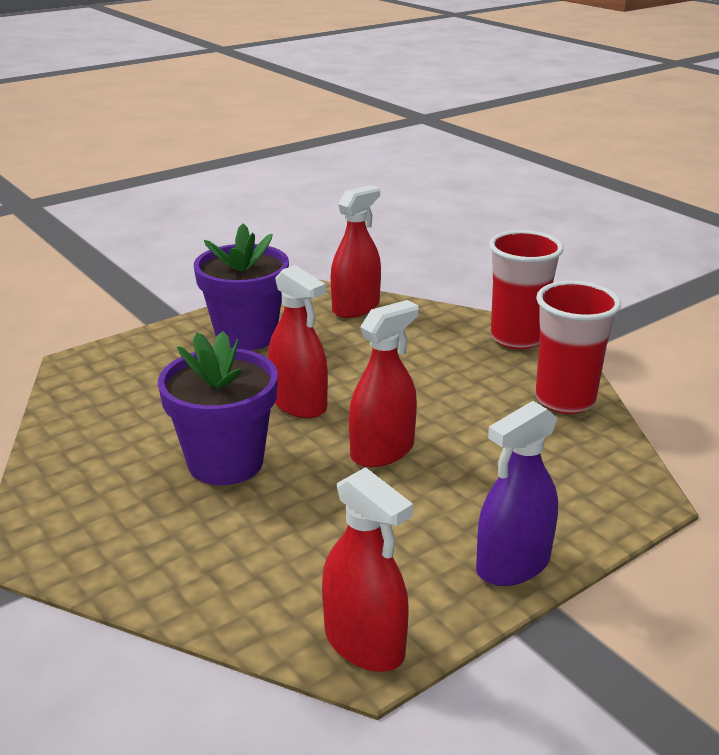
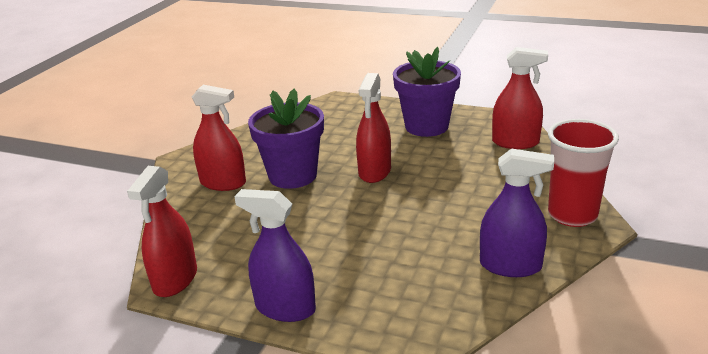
camera: 60 degrees right, 0 degrees up
(382, 451) = (357, 217): red spray bottle -> red spray bottle (223, 183)
(565, 400) = (510, 265): red cup -> purple spray bottle

